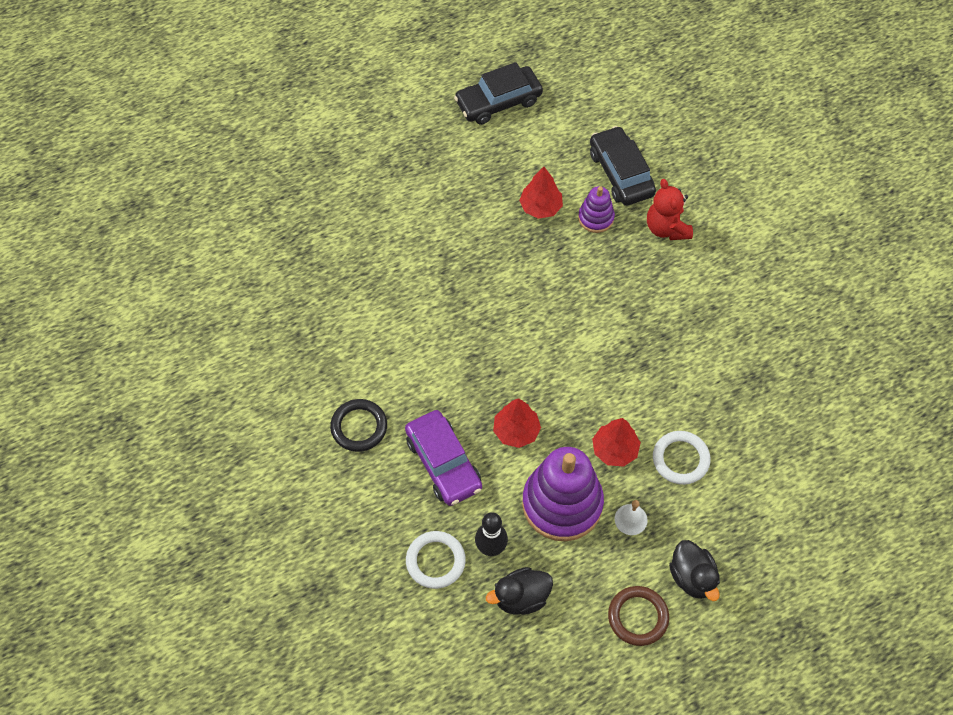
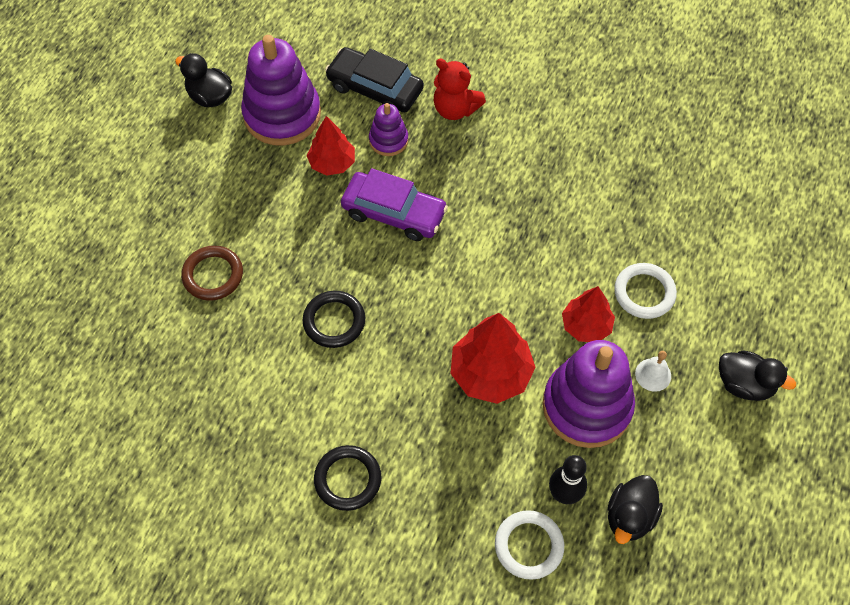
camera: 40 degrees left, 0 degrees up
(443, 318) = (334, 321): none -> black ring
(443, 463) = (454, 452): purple car -> purple car (394, 213)
(498, 102) = (210, 96): black car -> black duck
(516, 431) = (490, 373): red tree -> red tree, size x1.56
(537, 148) = (282, 114): none -> purple stacking toy
(638, 617) = (735, 453): brown ring -> brown ring (213, 275)

